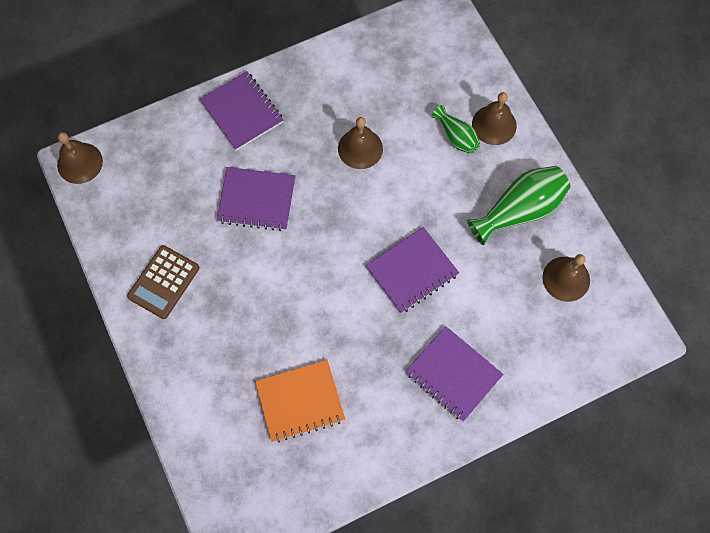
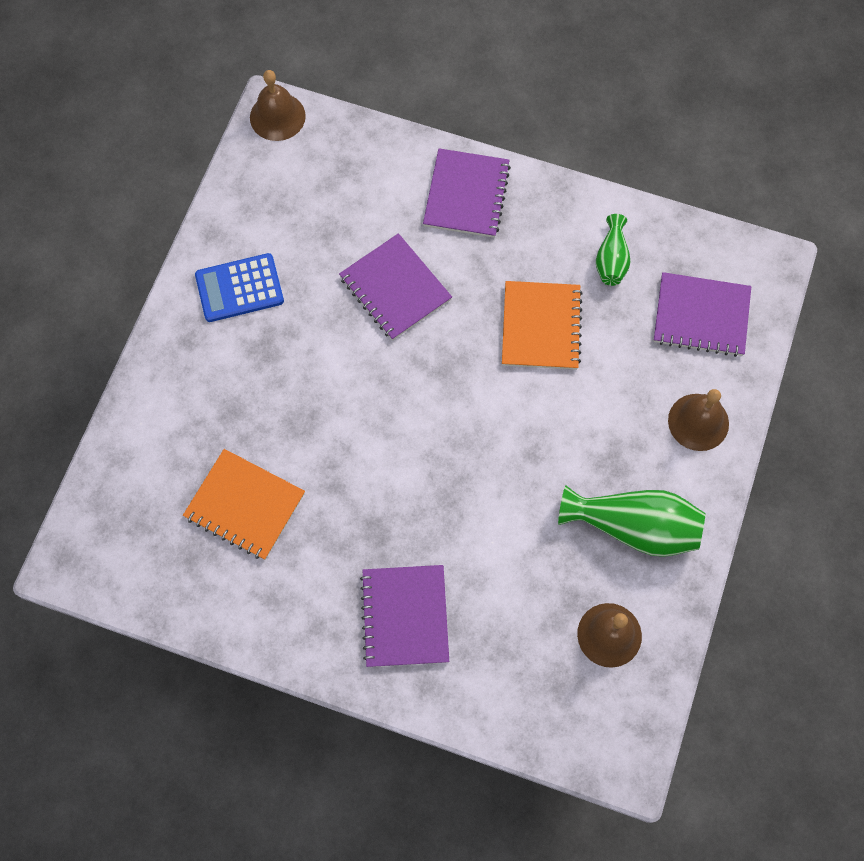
camera: 45 degrees right, 0 degrees up
(164, 282) = (239, 288): brown calculator -> blue calculator
(360, 148) = (541, 327): brown bell -> orange notebook
(412, 271) = (468, 486): purple notebook -> purple notebook (701, 316)
(456, 137) = (647, 399): green vase -> green vase (611, 260)

